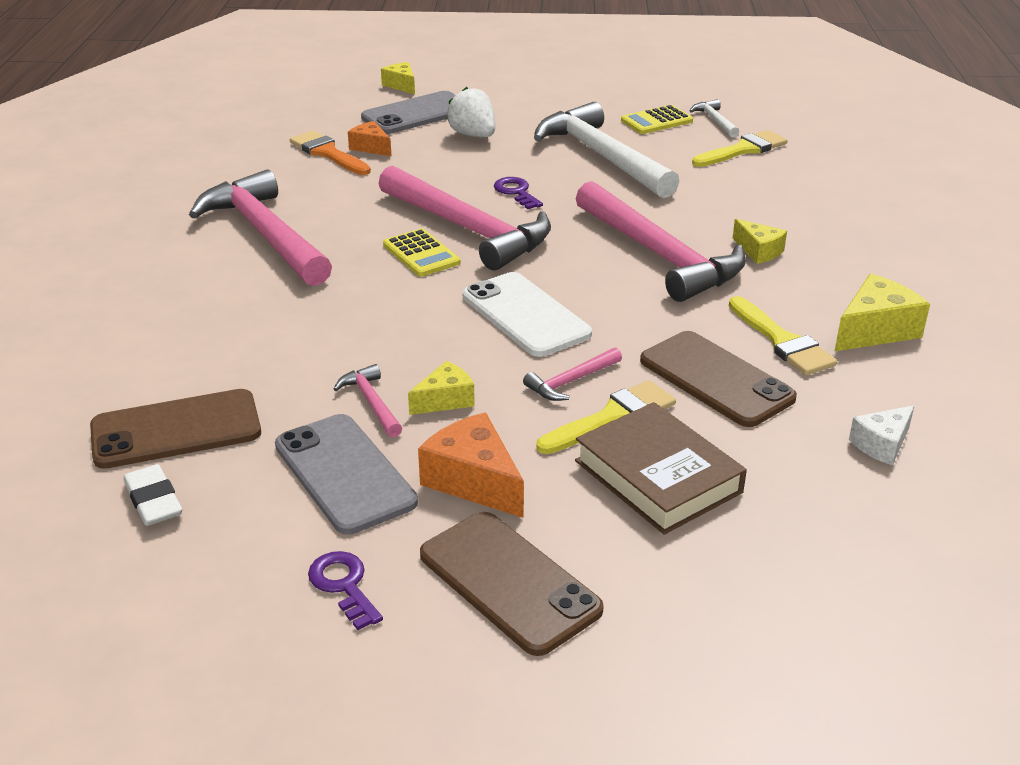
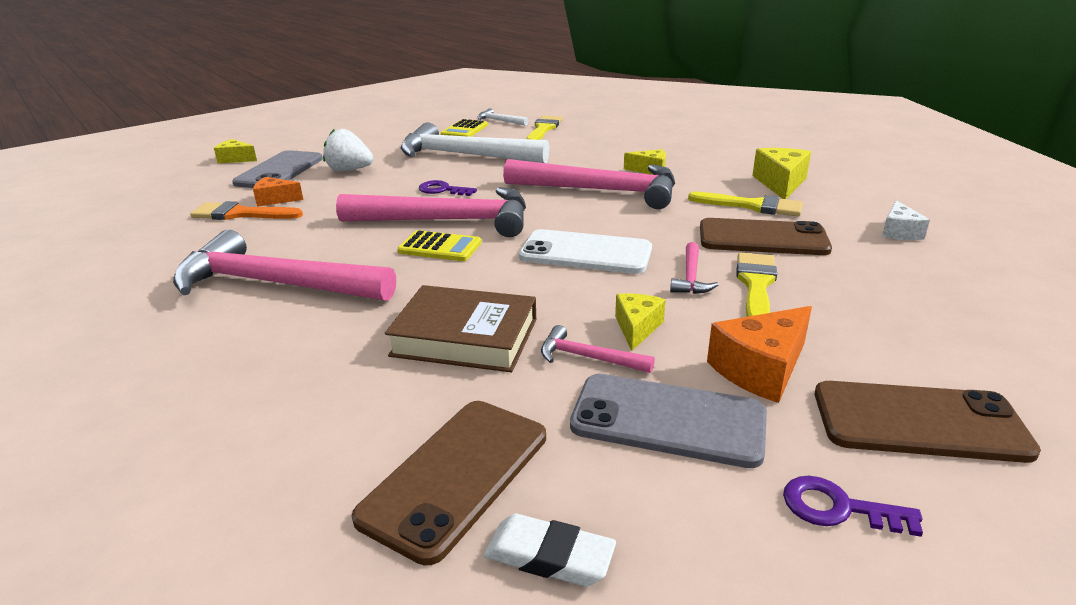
camera: 40 degrees left, 5 degrees down
(473, 481) = (760, 369): orange cheese -> orange cheese turned 45 degrees counterclockwise
(657, 476) = (847, 304): brown book -> brown book (465, 337)

